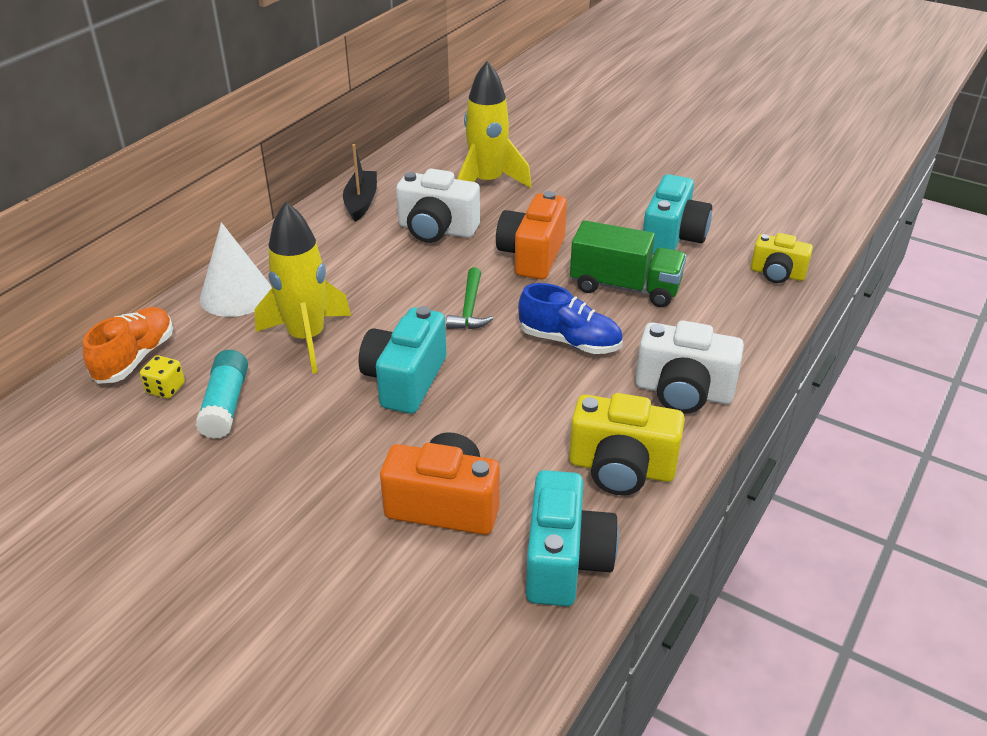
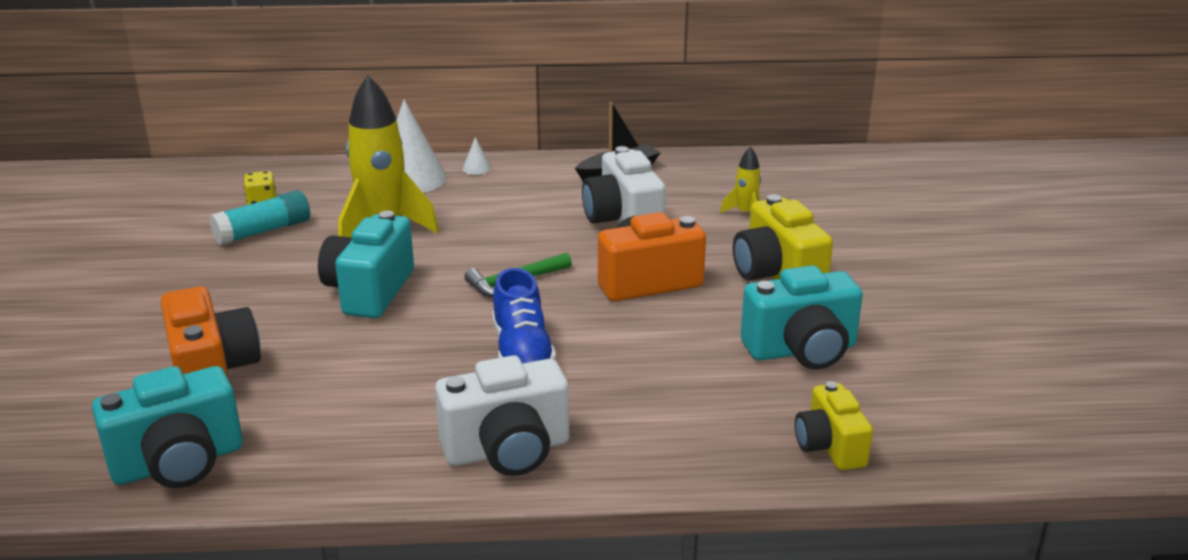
camera: 55 degrees right, 10 degrees down
(135, 358) = (288, 177): orange shoe -> none
(264, 257) = (477, 168): none -> white cone
(405, 380) = (369, 291): turquoise camera -> turquoise camera turned 60 degrees counterclockwise
(487, 183) = (745, 213): yellow rocket -> yellow rocket, size x0.46
(621, 469) = (341, 451): yellow camera -> yellow camera (777, 275)
(625, 287) = (660, 352): green truck -> none
(683, 392) = (507, 450): white camera -> white camera turned 90 degrees counterclockwise

